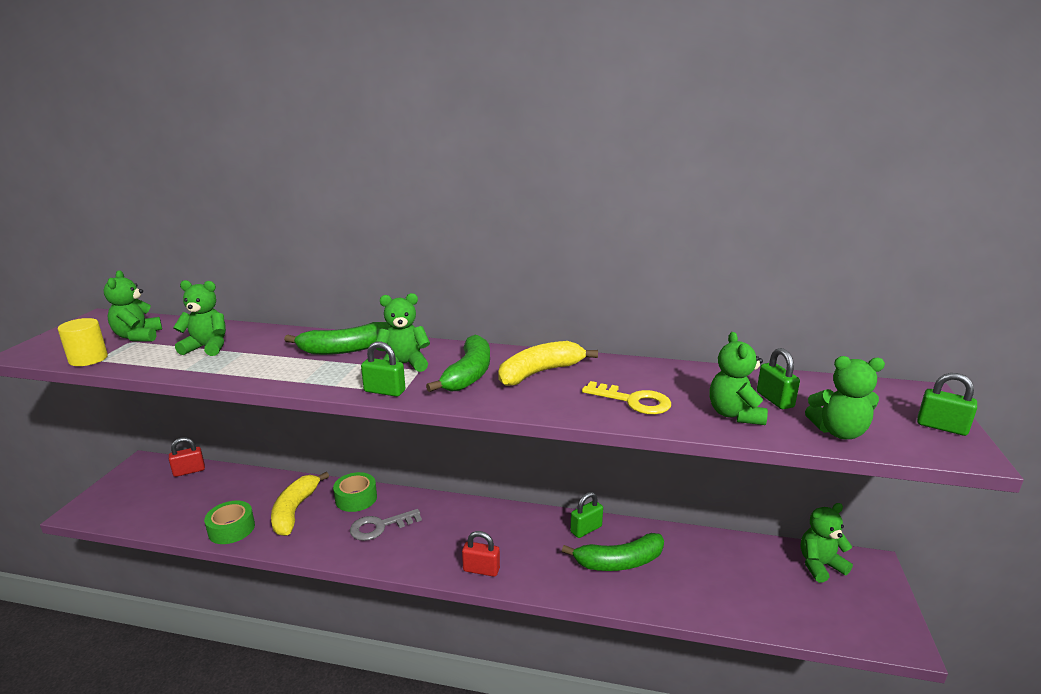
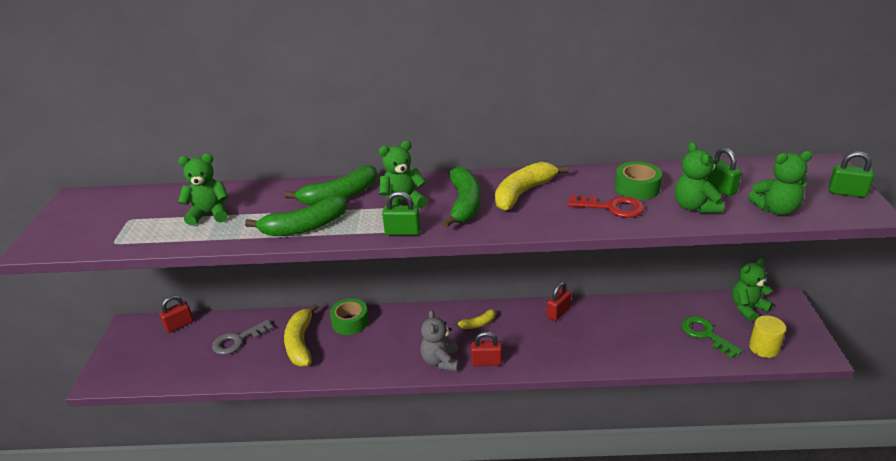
camera: 10 degrees left, 10 degrees up
(88, 359) = (103, 244): yellow cylinder -> yellow cylinder (764, 348)
(138, 336) = (132, 213): green teddy bear -> none
(231, 529) = (252, 369): green tape -> green tape (637, 188)
(380, 526) = (384, 342): grey key -> grey key (238, 340)
(431, 558) = (441, 361): none -> grey teddy bear
(490, 525) = (477, 324): none -> yellow banana
(586, 529) = (558, 313): green padlock -> red padlock
(619, 562) = (594, 334): green banana -> green banana (305, 227)
(633, 401) = (612, 207): yellow key -> red key
(756, 588) = (706, 334): none -> green key

